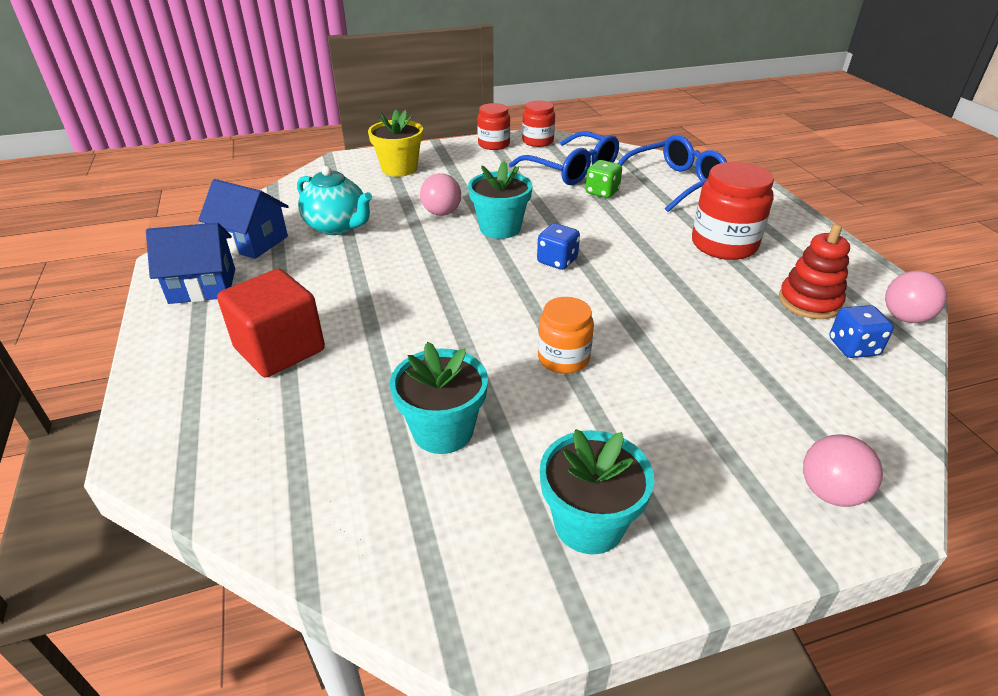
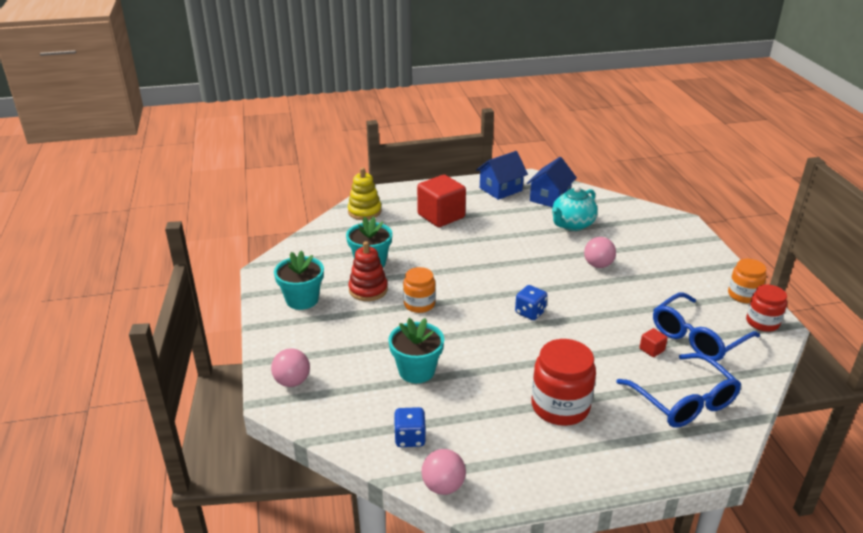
camera: 95 degrees right, 5 degrees down
(202, 286) = (501, 189): blue house -> blue house turned 60 degrees clockwise
(228, 465) = (364, 211): none -> yellow stacking toy
(399, 169) = (672, 246): yellow flower pot -> none
(493, 144) = (743, 295): red jar -> orange jar
(500, 228) = (577, 290): turquoise flower pot -> turquoise flower pot (416, 371)
(602, 192) = (651, 349): green dice -> red cube
(809, 302) = (470, 433): red stacking toy -> red stacking toy (368, 290)

